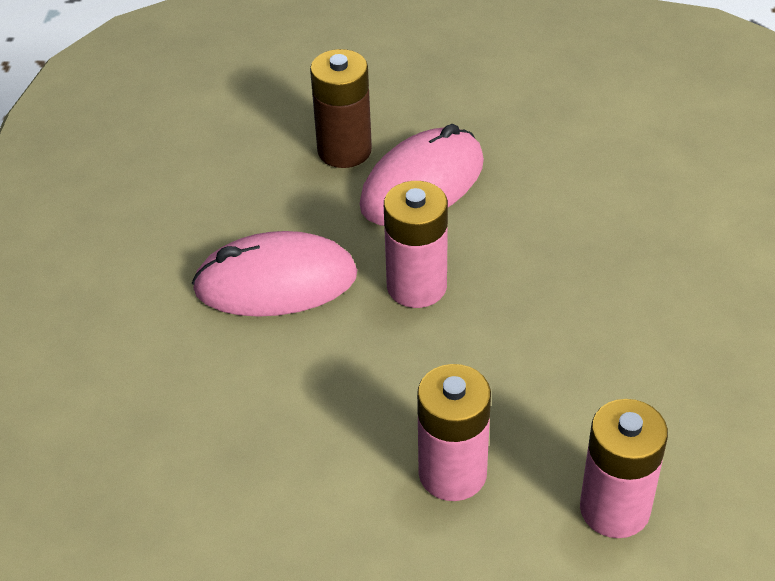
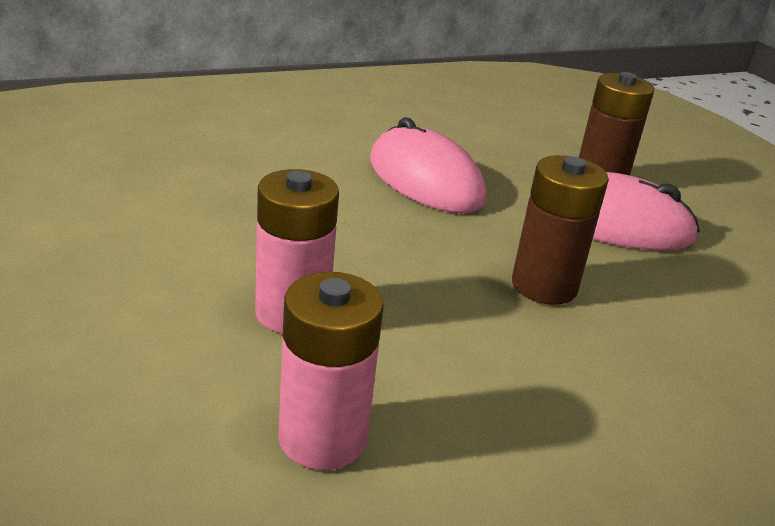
camera: 55 degrees right, 15 degrees down
(416, 286) = (494, 246): pink battery -> none
(491, 283) = (544, 286): none -> brown battery

